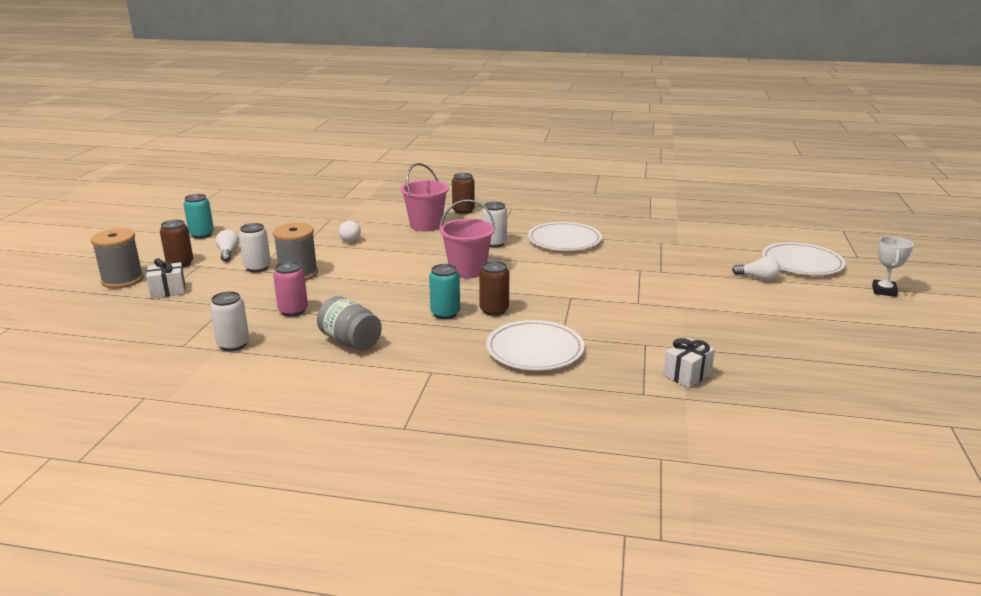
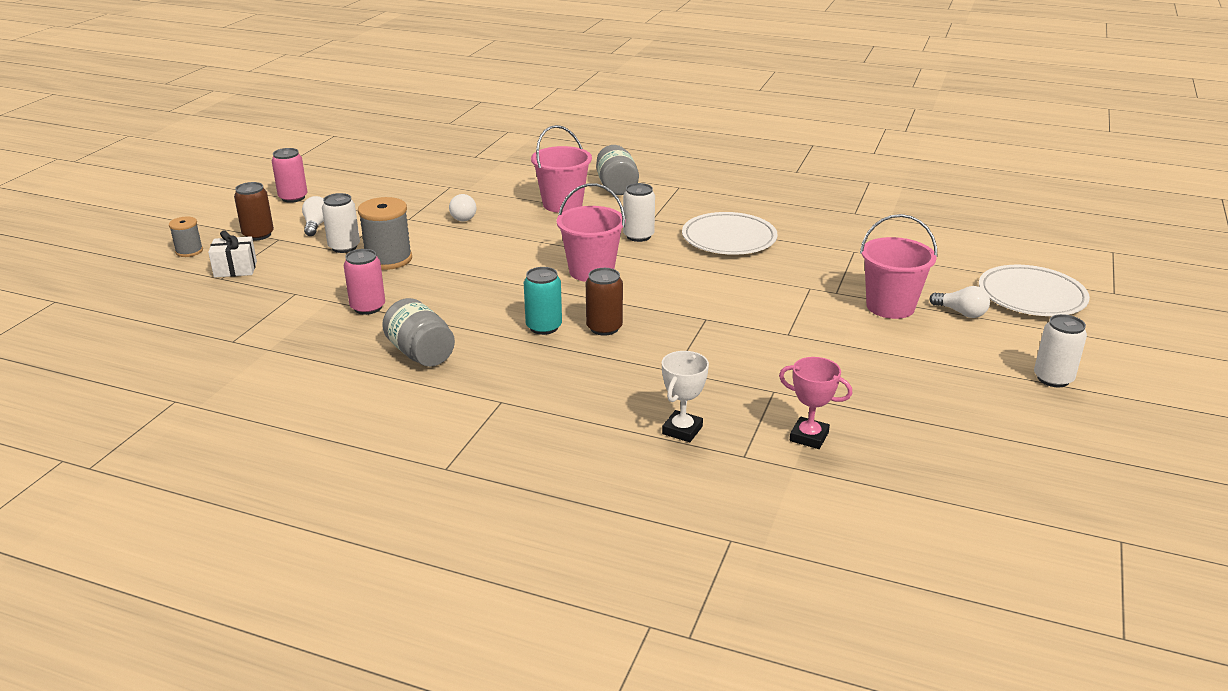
camera: 10 degrees right, 5 degrees up
(122, 280) = (189, 251): grey spool -> grey spool, size x0.57
(202, 235) = (293, 197): turquoise can -> pink can
(233, 344) = (288, 344): white can -> white can (1053, 378)
(463, 211) = (616, 187): brown can -> grey jar
(535, 350) = (634, 385): white plate -> none
(687, 375) = (809, 437): white gift -> pink trophy
(705, 278) = (890, 306): none -> pink bucket
(884, 291) = (1126, 346): white trophy -> white trophy (682, 430)

